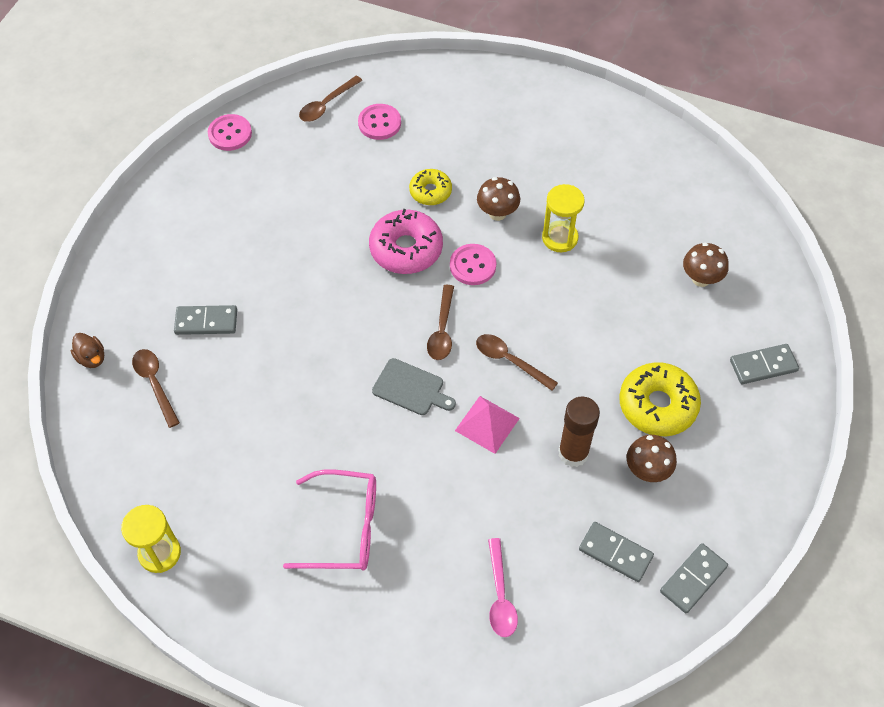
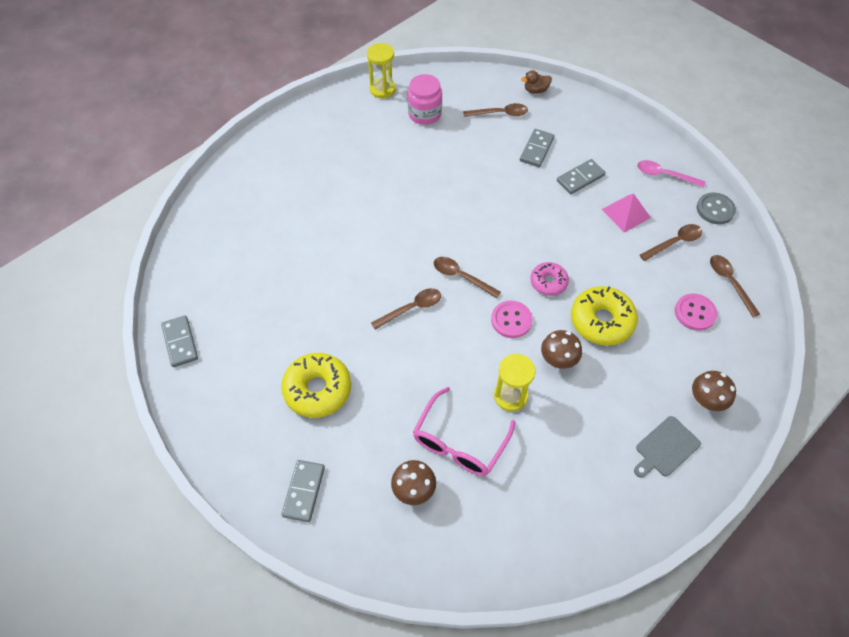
camera: 115 degrees right, 0 degrees up
(190, 475) = (424, 114): none -> pink jar
(230, 134) = (715, 209): pink button -> grey button
(295, 157) = (674, 242): none -> brown spoon
(345, 528) = (343, 172): pink glasses -> pink glasses (459, 442)
(406, 249) = (548, 282): pink donut -> pink donut, size x0.60
(411, 388) = (422, 240): grey cutting board -> grey cutting board (665, 448)
(430, 191) = (601, 321): yellow donut -> yellow donut, size x1.67
(487, 424) = (368, 273): pink pyramid -> pink pyramid (626, 213)
(500, 596) = (248, 231): pink spoon -> pink spoon (664, 175)
(573, 453) = (315, 314): brown glue stick -> none
(615, 553) = (229, 305): grey domino -> grey domino (580, 178)
(647, 470) = (272, 355): brown mushroom -> brown mushroom (705, 401)

